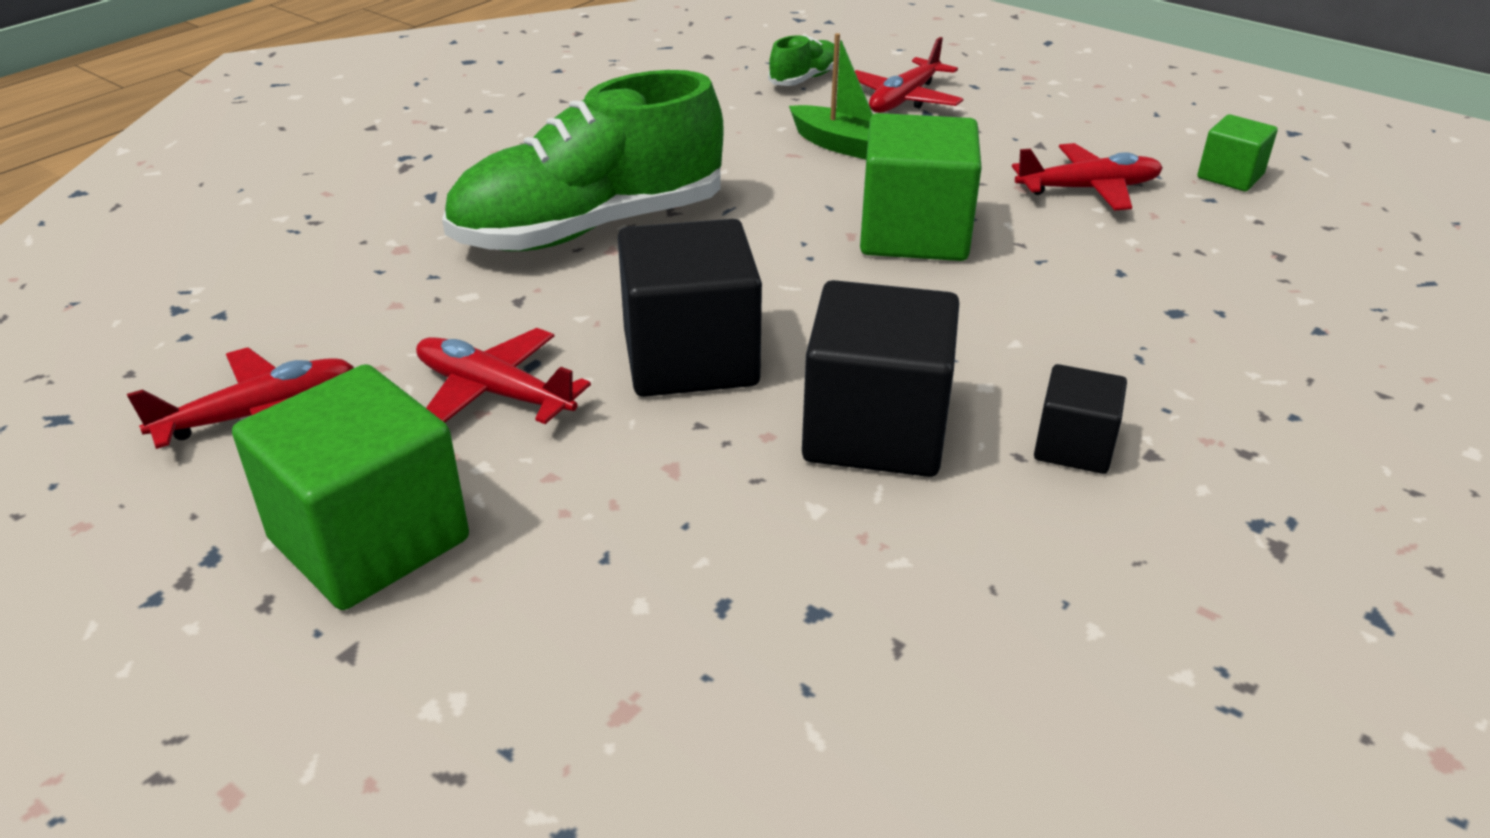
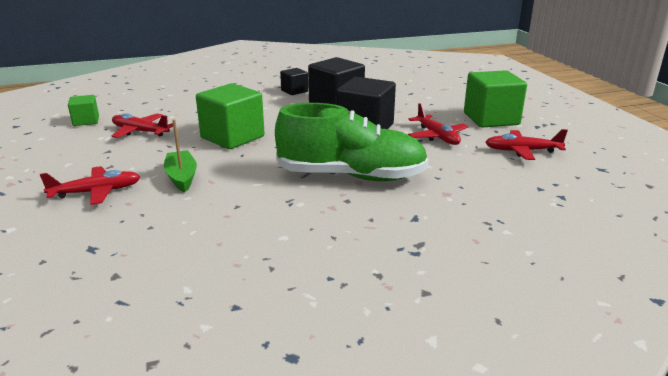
camera: 145 degrees left, 10 degrees down
(804, 79) = (108, 226): green shoe -> none

